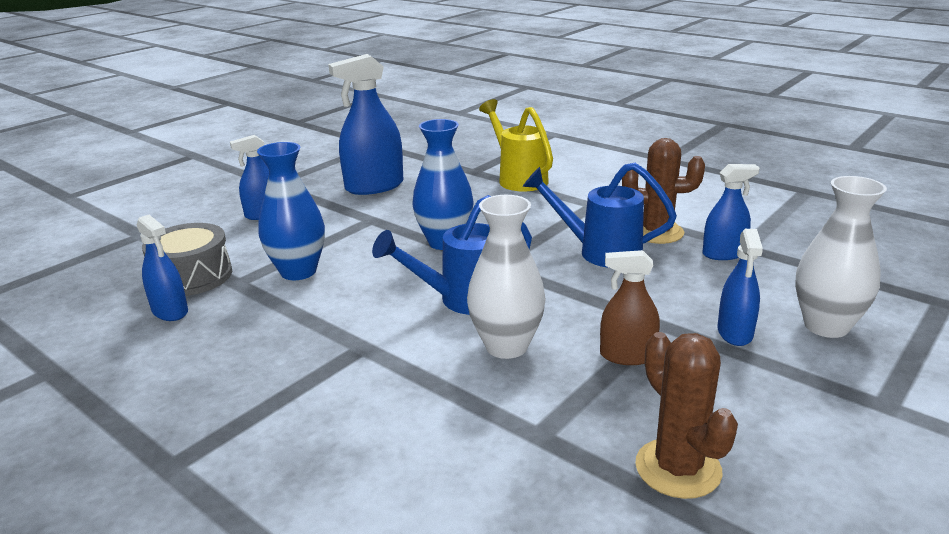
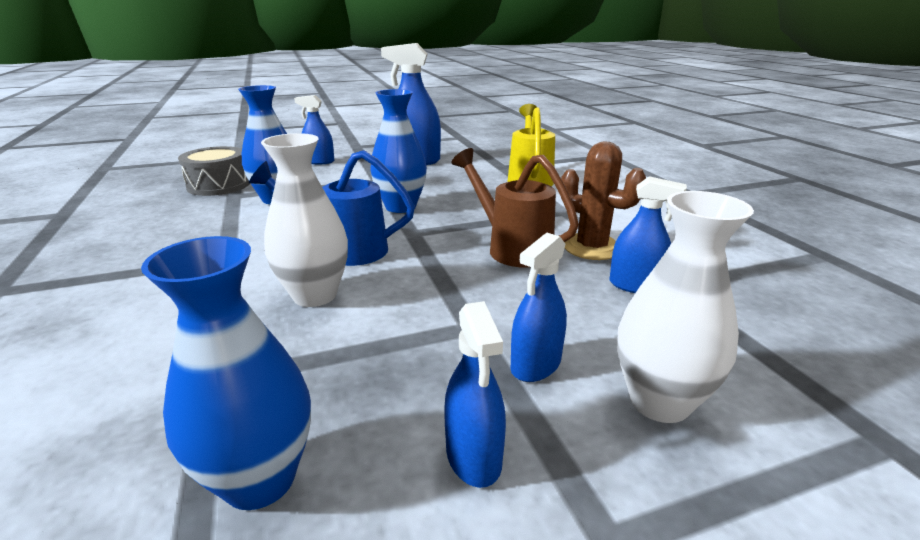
camera: 30 degrees right, 0 degrees up
(170, 311) = (172, 201): blue spray bottle -> blue spray bottle (473, 456)
(599, 252) = (511, 248): blue watering can -> brown watering can
(627, 356) = (395, 343): brown spray bottle -> none
(678, 468) = (260, 480): brown cactus -> blue vase

